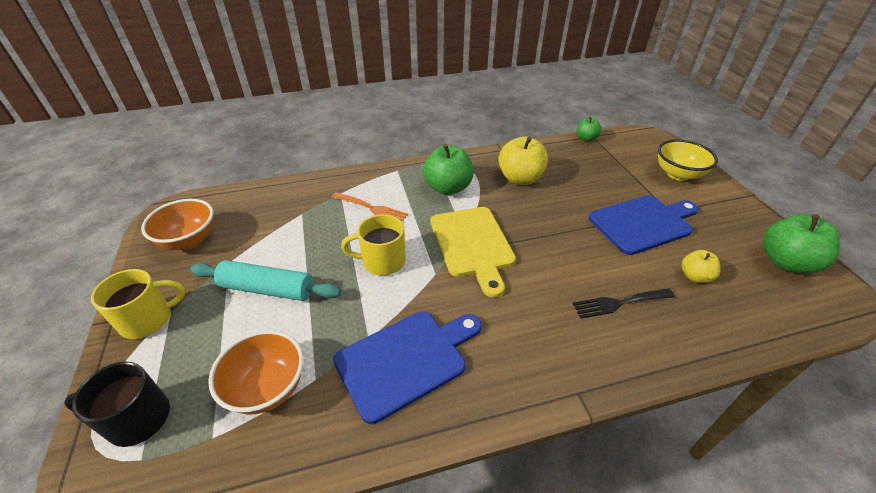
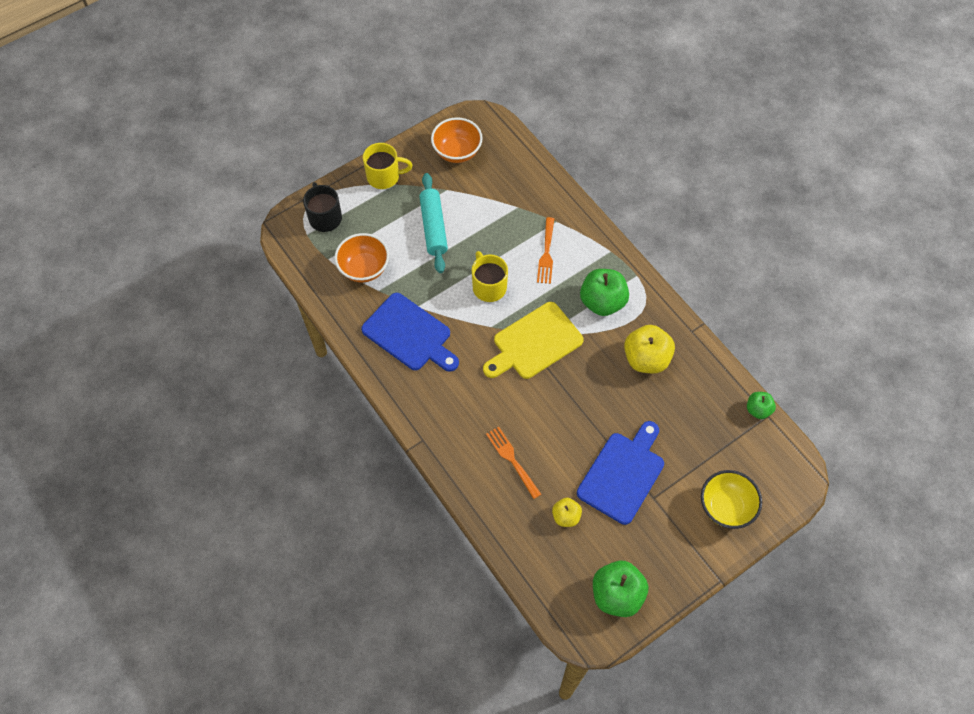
camera: 70 degrees right, 20 degrees up
(148, 319) = (384, 176): yellow mug -> yellow mug turned 45 degrees counterclockwise
(619, 303) = (512, 460): black fork -> orange fork
(643, 223) = (622, 474): blue cutting board -> blue cutting board turned 105 degrees counterclockwise

